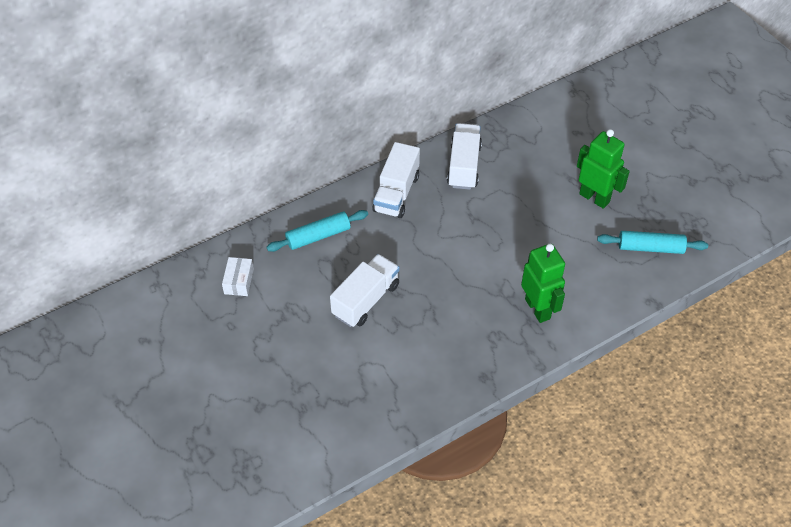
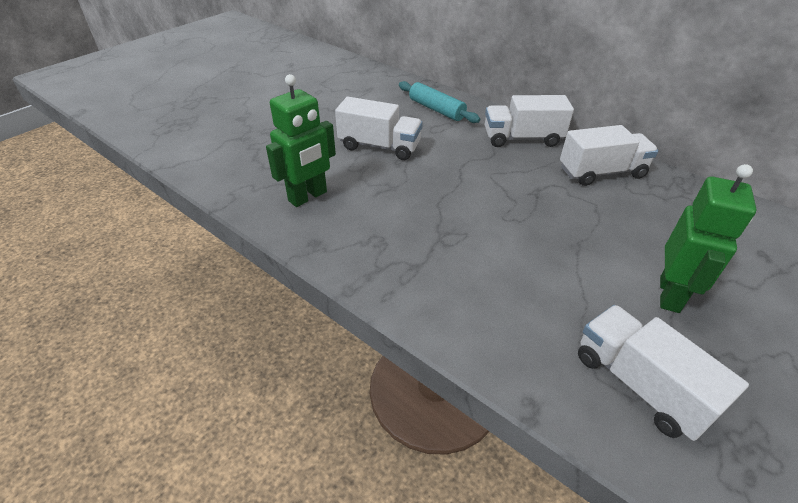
camera: 70 degrees right, 10 degrees down
(239, 281) = (364, 86): white box -> none
(538, 309) = (438, 271): green robot -> green robot (308, 196)
(650, 248) = (639, 384): turquoise rolling pin -> white truck

